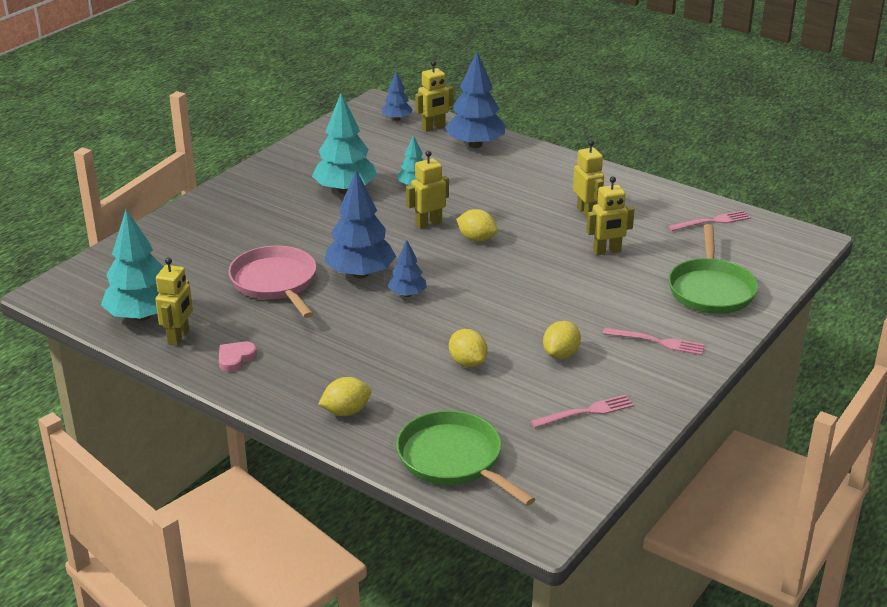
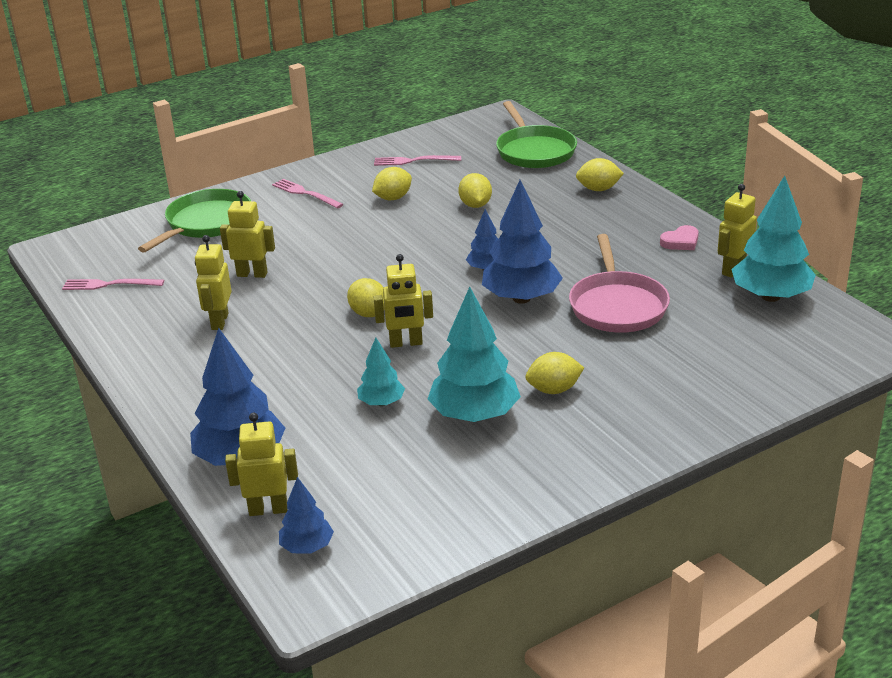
camera: 155 degrees left, 0 degrees up
(298, 214) = (554, 390): none -> yellow lemon

